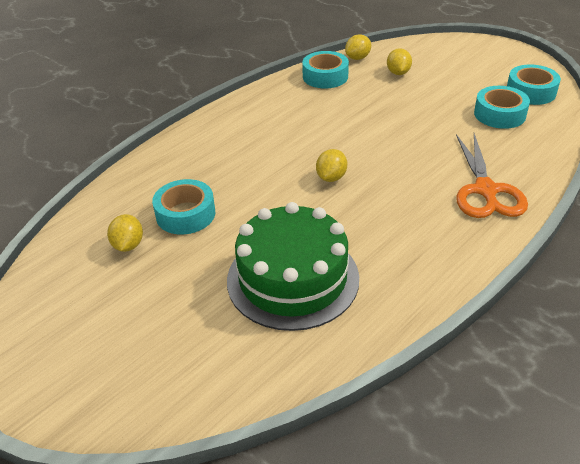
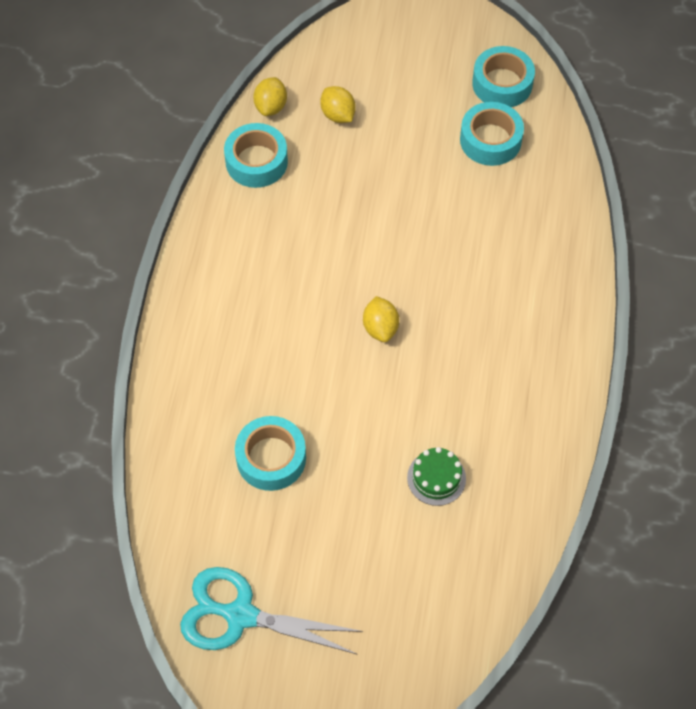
camera: 35 degrees left, 20 degrees up
(67, 293) = (241, 615): none -> turquoise scissors
(128, 245) = (248, 528): yellow lemon -> none
(293, 278) = (436, 478): green cake -> green cake, size x0.42
(485, 190) = (539, 268): orange scissors -> none

